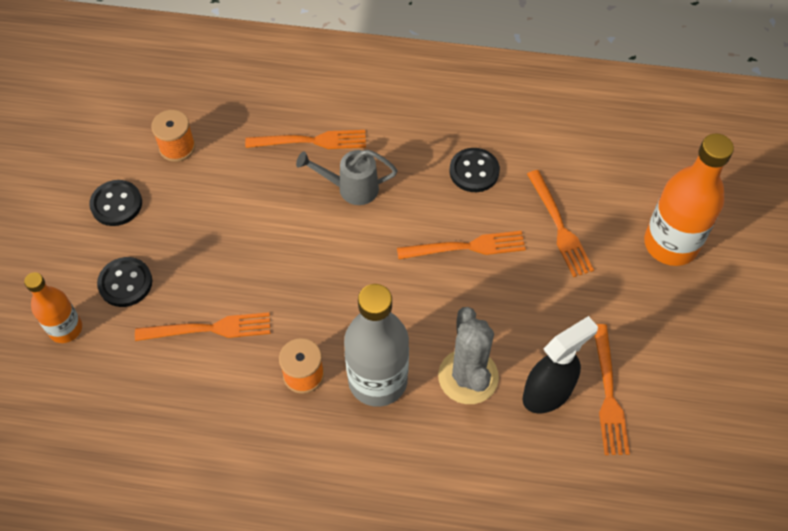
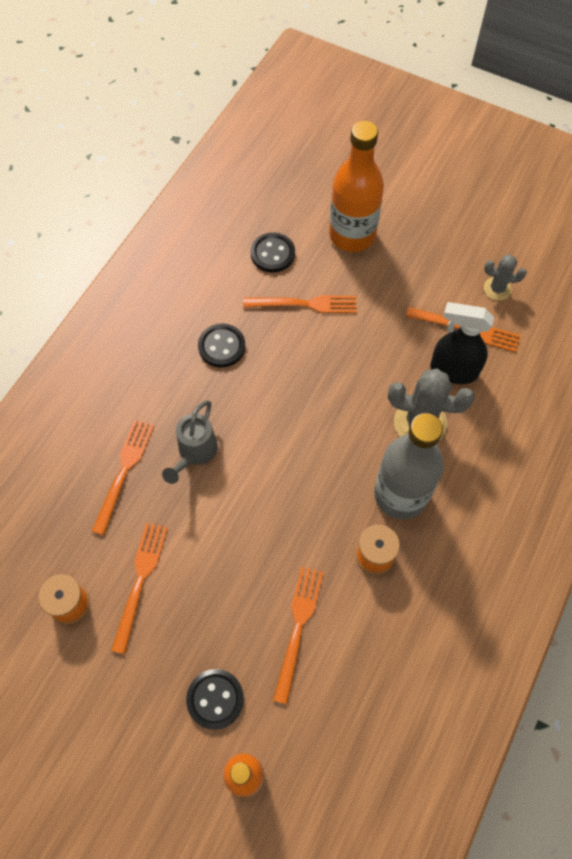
camera: 70 degrees left, 5 degrees up
(116, 204) = (113, 686): black button -> black button (272, 254)
(466, 247) = (296, 380): orange fork -> orange fork (140, 581)
(548, 393) = (453, 371): black spray bottle -> black spray bottle turned 60 degrees counterclockwise
(681, 413) = (497, 289): none -> grey cactus

